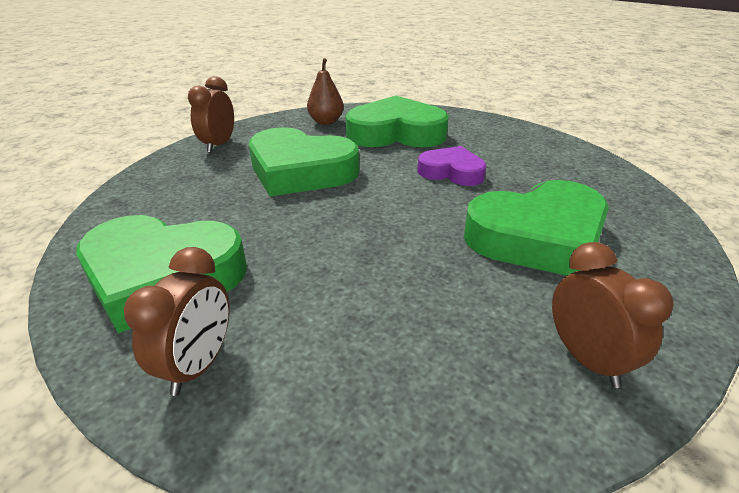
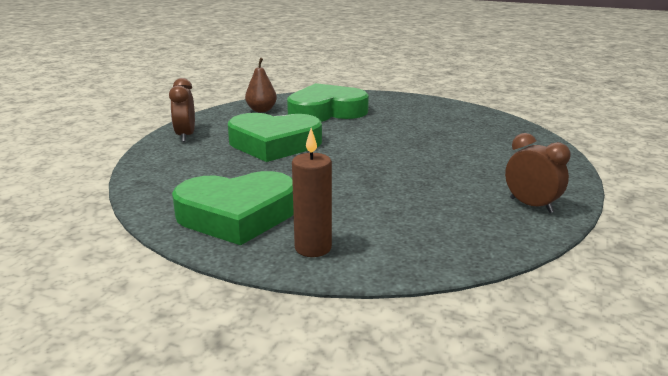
camera: 20 degrees left, 10 degrees down
(198, 365) = (313, 248): brown clock -> brown candle
(451, 172) = (388, 130): purple heart -> none
(538, 237) = (470, 158): green heart -> none

